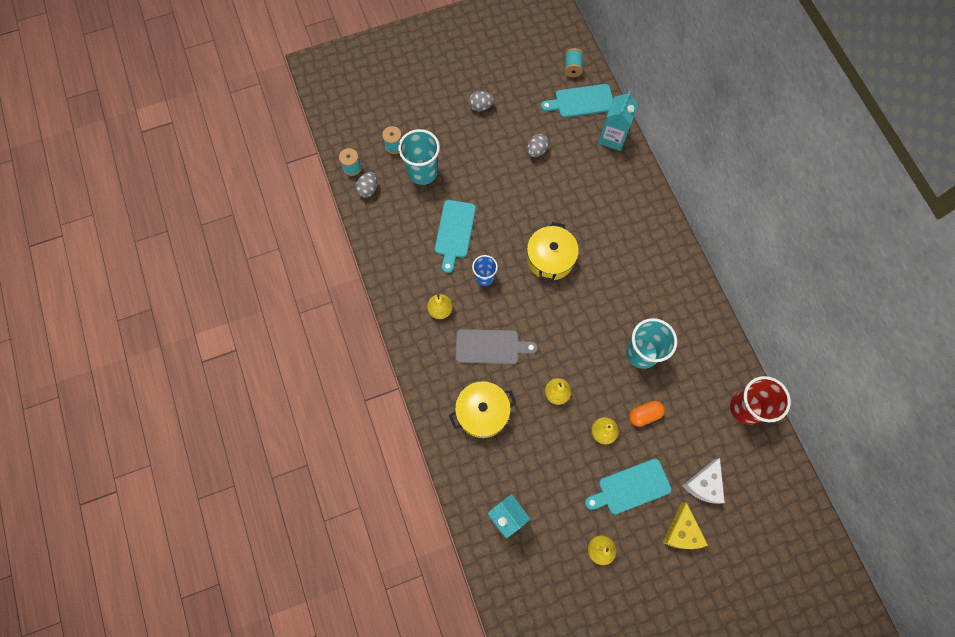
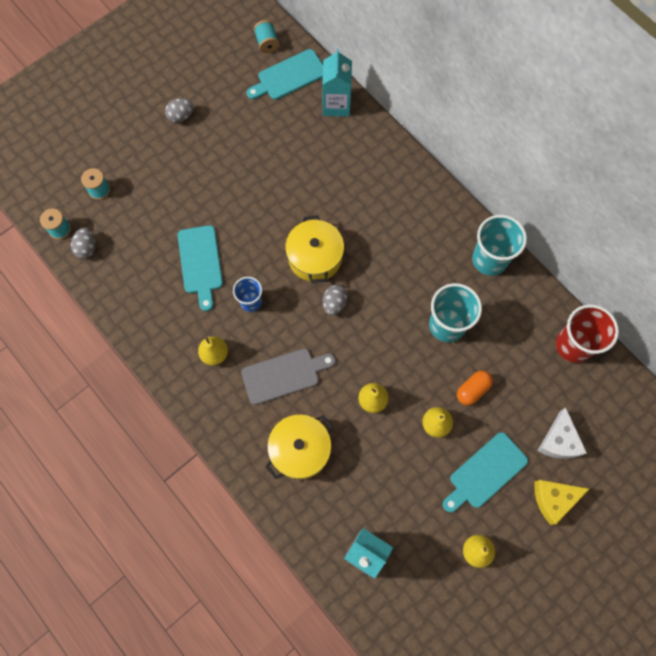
camera: 20 degrees left, 0 degrees up
(422, 172) = (142, 208): turquoise cup -> turquoise cup (489, 259)
(536, 151) = (259, 145): grey egg -> grey egg (334, 304)
(682, 531) = (554, 499): yellow cheese -> yellow cheese turned 90 degrees clockwise

